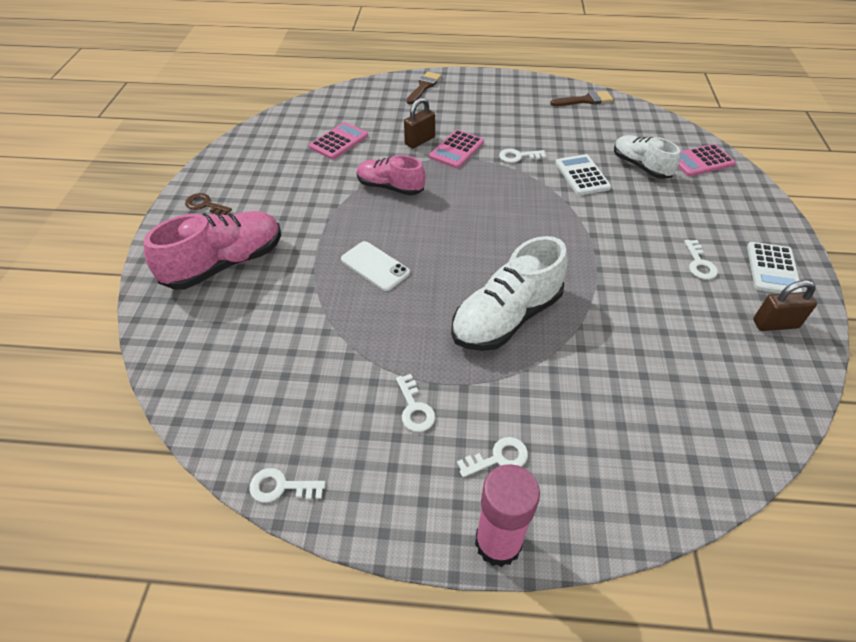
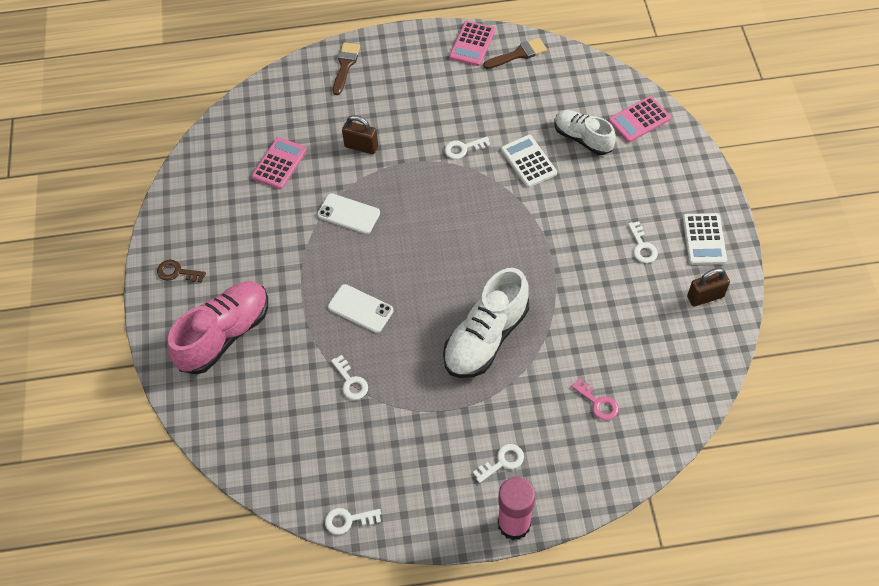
camera: 10 degrees left, 10 degrees up
(390, 187) = (348, 214): pink shoe -> white phone
(414, 408) = (430, 436): white key -> white key (351, 382)
(420, 141) = (361, 146): brown padlock -> brown padlock turned 75 degrees clockwise
(457, 150) = (401, 151): pink calculator -> pink calculator (472, 44)
(633, 413) = (598, 403): none -> pink key

